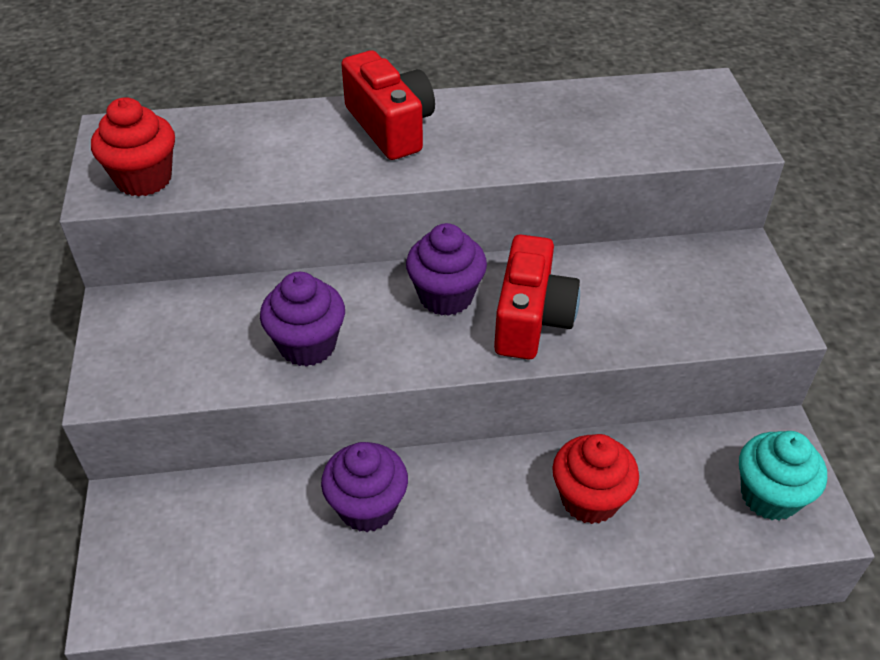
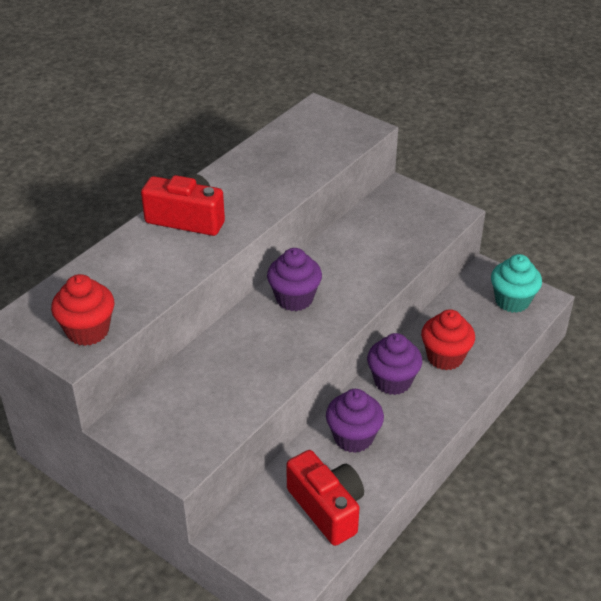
camera: 45 degrees left, 5 degrees down
(307, 345) = (259, 368): purple cupcake -> purple cupcake (392, 381)
(531, 319) = (349, 281): red camera -> red camera (327, 508)

